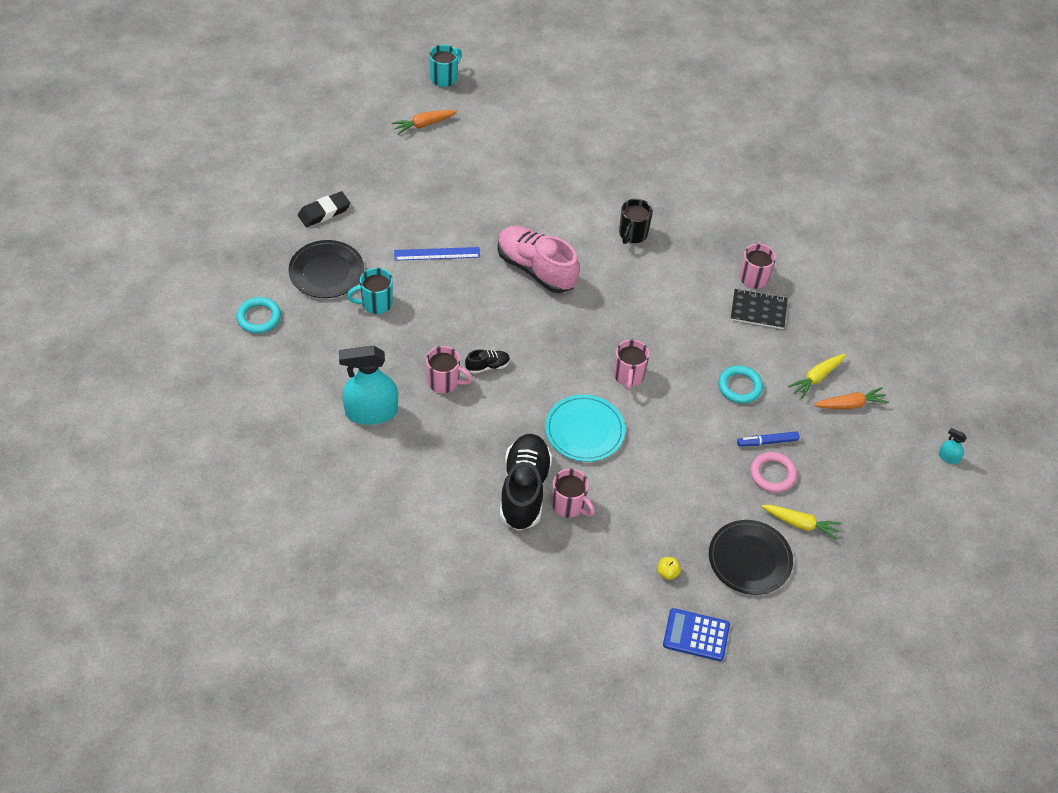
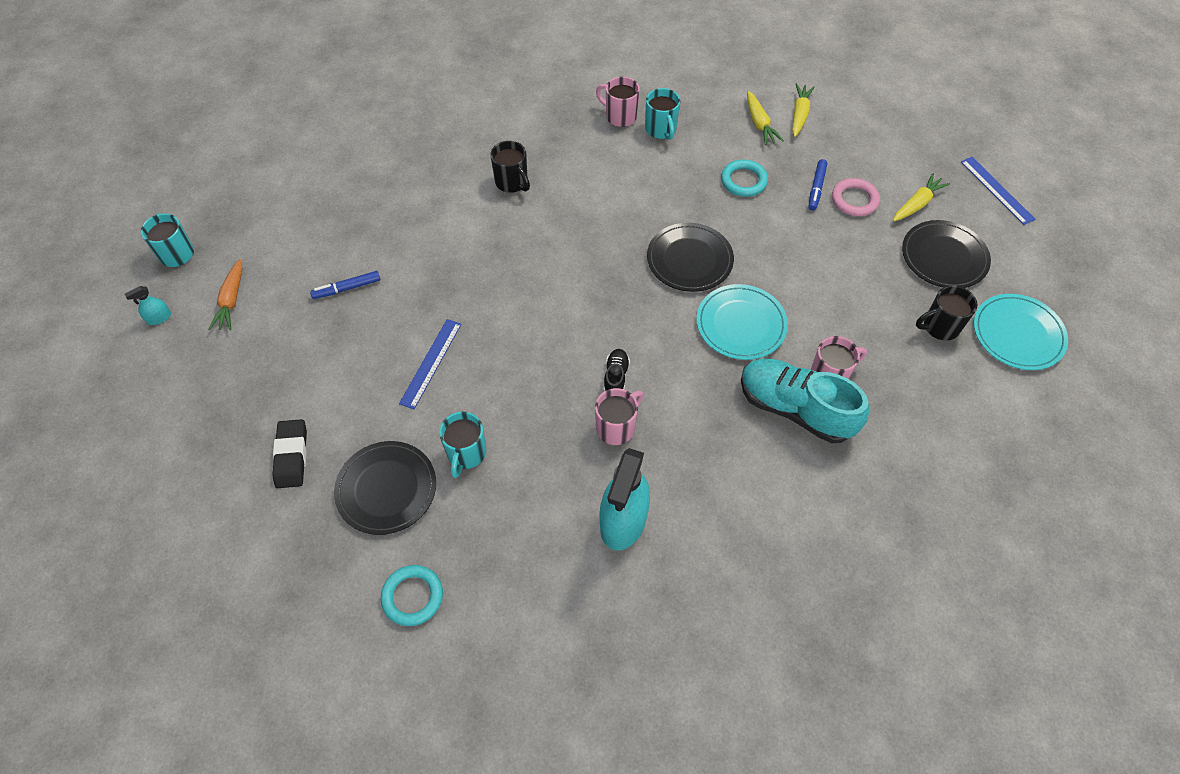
camera: 60 degrees left, 5 degrees up
(471, 180) = (347, 288): none -> blue marker
(524, 490) = (795, 409): black shoe -> turquoise shoe
(536, 269) = (508, 280): pink shoe -> none
(628, 376) = (689, 260): pink mug -> black plate
(667, 573) = (939, 327): yellow apple -> black mug
(696, 635) = (1018, 334): blue calculator -> turquoise plate
(758, 310) = (661, 130): black notebook -> turquoise mug
(850, 404) = (799, 114): orange carrot -> yellow carrot
(862, 585) = (996, 190): none -> blue ruler
(948, 457) = (882, 78): turquoise spray bottle -> turquoise spray bottle (159, 318)

